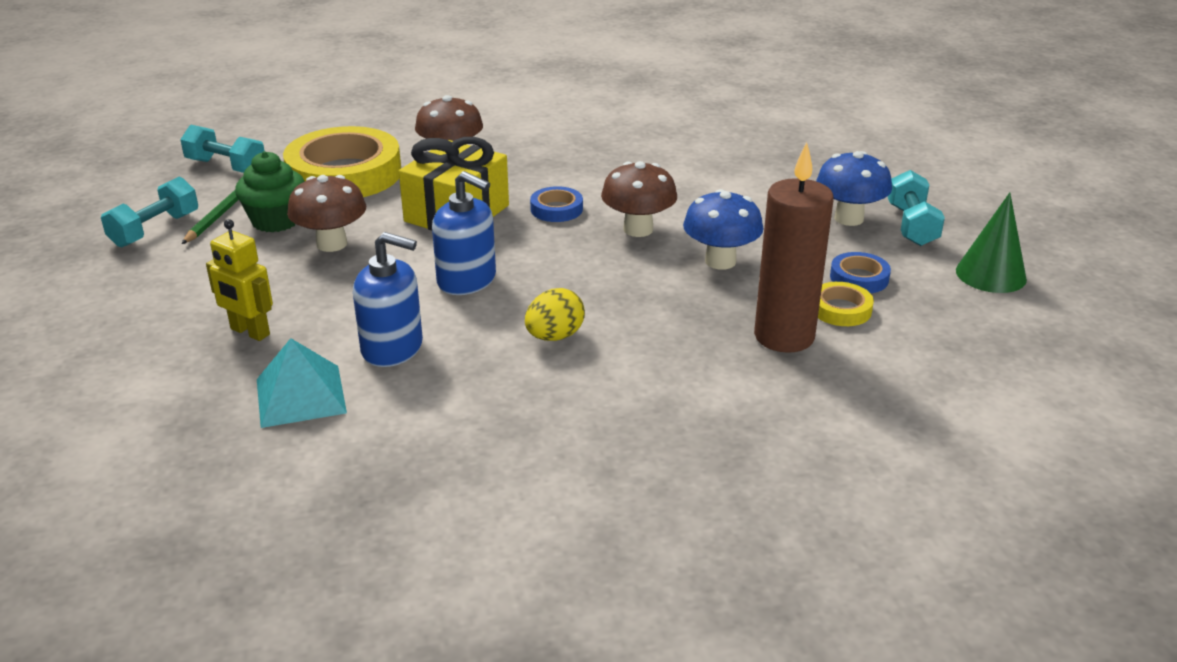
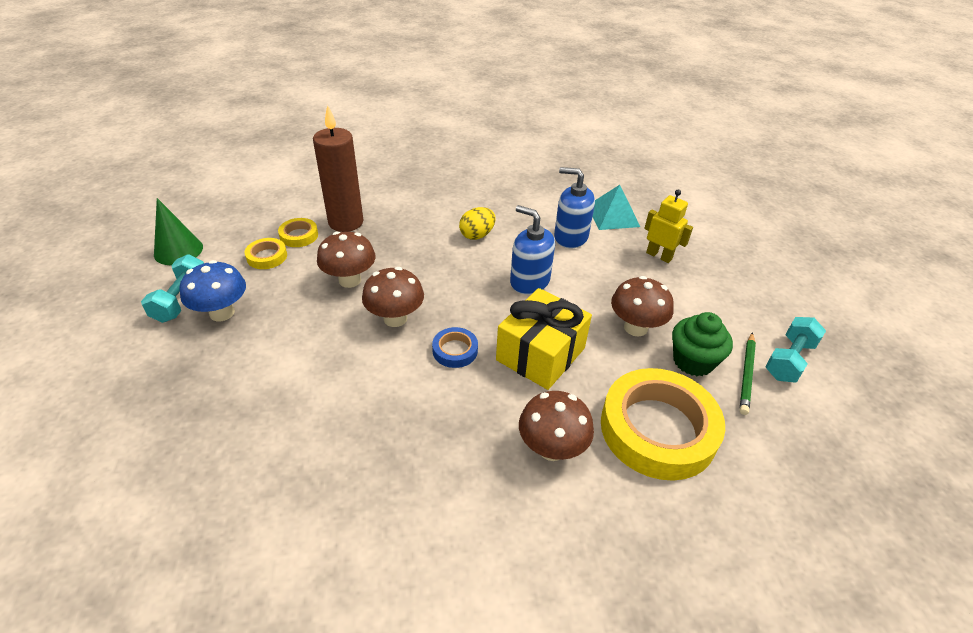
camera: 175 degrees left, 10 degrees up
(226, 167) = (789, 458): turquoise dumbbell -> none
(720, 261) = (350, 280): blue mushroom -> brown mushroom
(859, 278) = (267, 256): blue tape -> yellow tape

